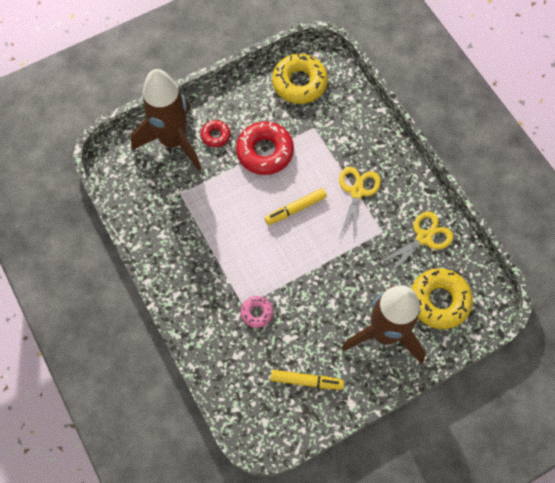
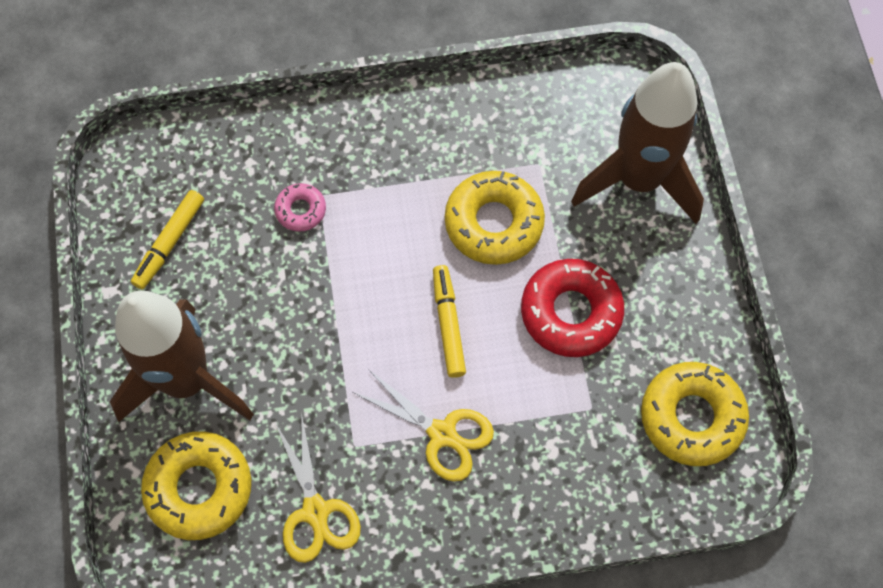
camera: 110 degrees right, 0 degrees up
(215, 135) = (628, 246): red donut -> none
(226, 205) = (494, 223): none -> yellow donut

